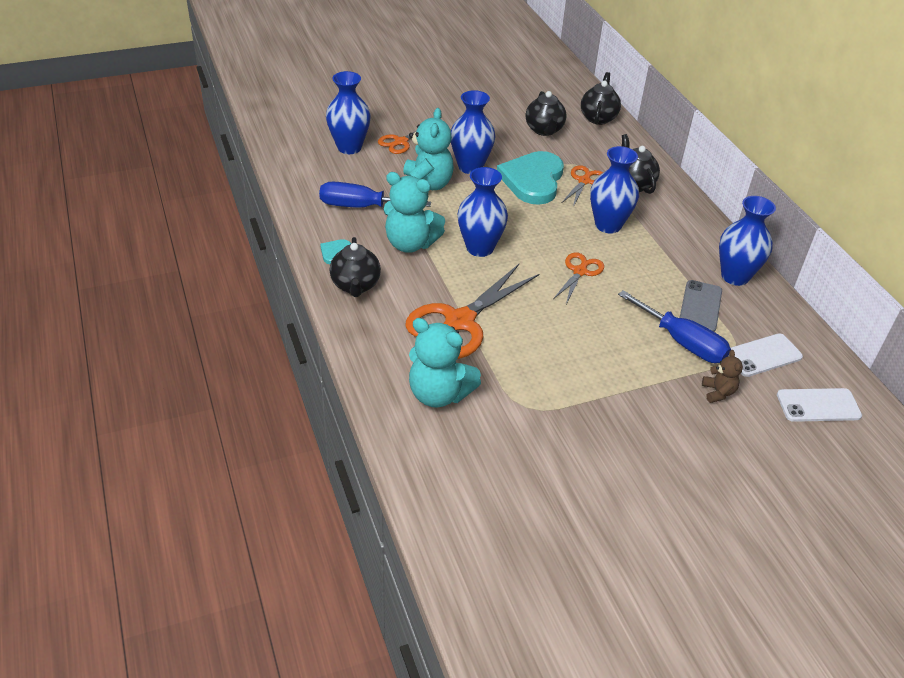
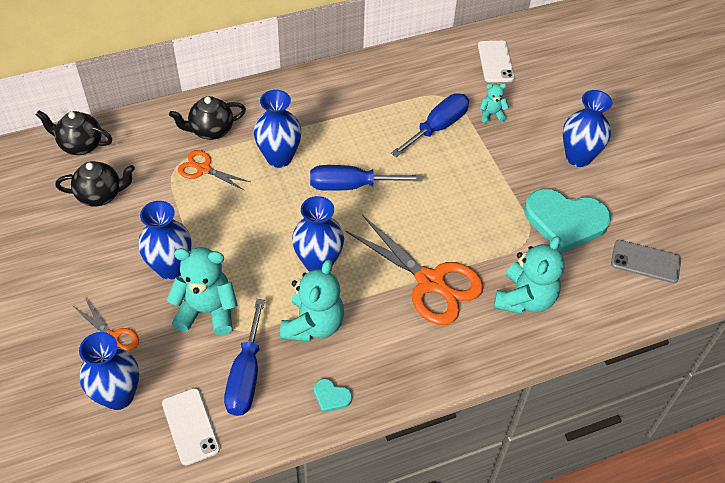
camera: 90 degrees left, 10 degrees up
(355, 286) = (385, 373): black teapot -> none
(533, 180) = (200, 212): turquoise heart -> turquoise heart (565, 221)
(580, 271) = (351, 186): orange scissors -> blue screwdriver
(700, 306) = (392, 109): grey phone -> grey phone (645, 261)
(718, 392) = (491, 114): brown teddy bear -> turquoise teddy bear
(735, 276) = (351, 81): blue vase -> blue vase (578, 157)
(762, 355) = (447, 81): white phone -> white phone (190, 426)

